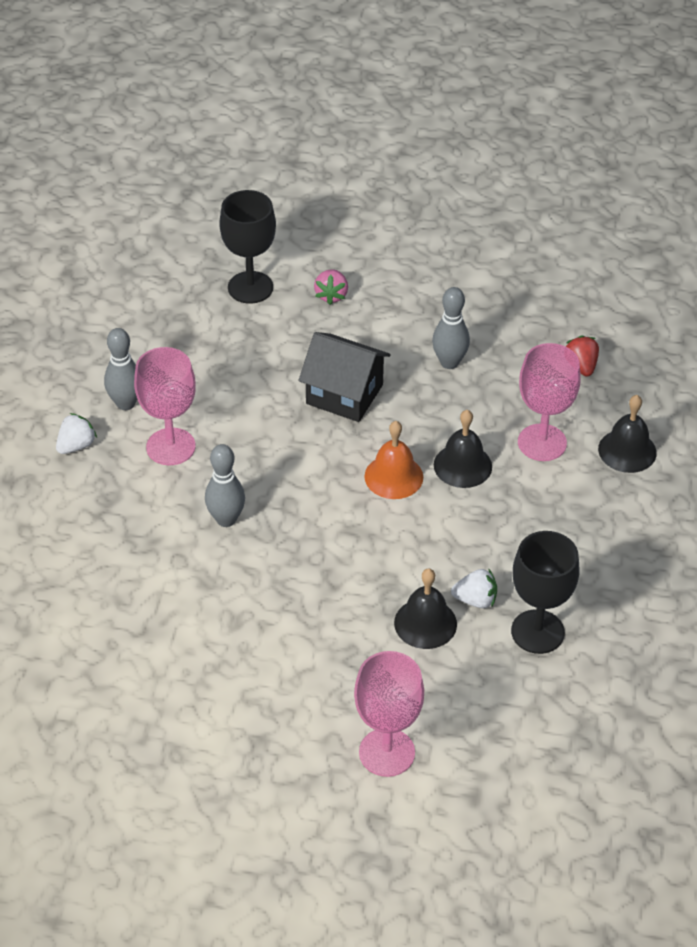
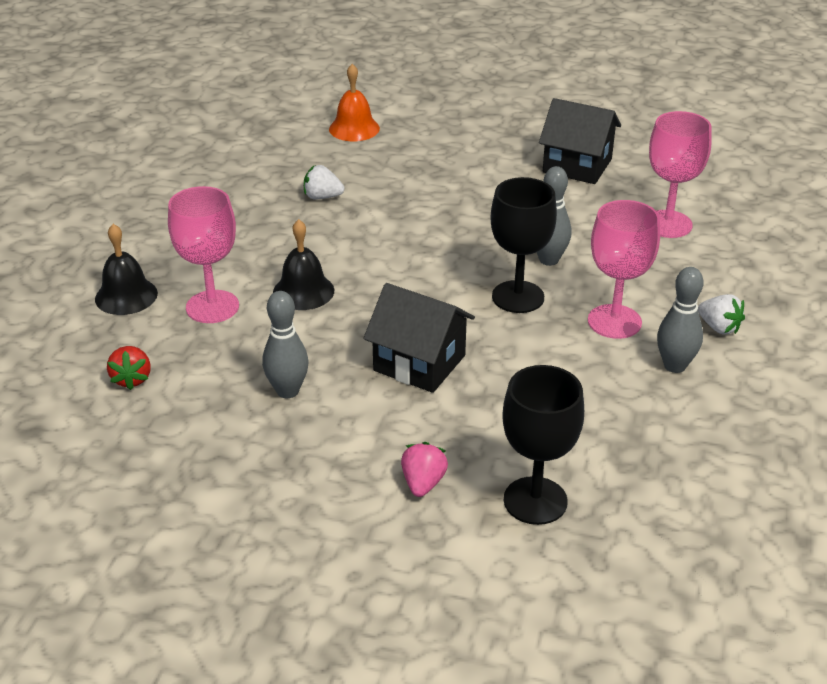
camera: 175 degrees left, 10 degrees down
(76, 445) = (719, 327): white strawberry -> white strawberry turned 90 degrees counterclockwise
(182, 675) = (577, 166): none -> black house
(387, 752) = (415, 123): pink goblet -> pink goblet (667, 224)
(393, 476) = (377, 285): orange bell -> orange bell (354, 128)
(425, 623) = (370, 185): black bell -> none
(537, 632) = (276, 177): black goblet -> black goblet (518, 297)

